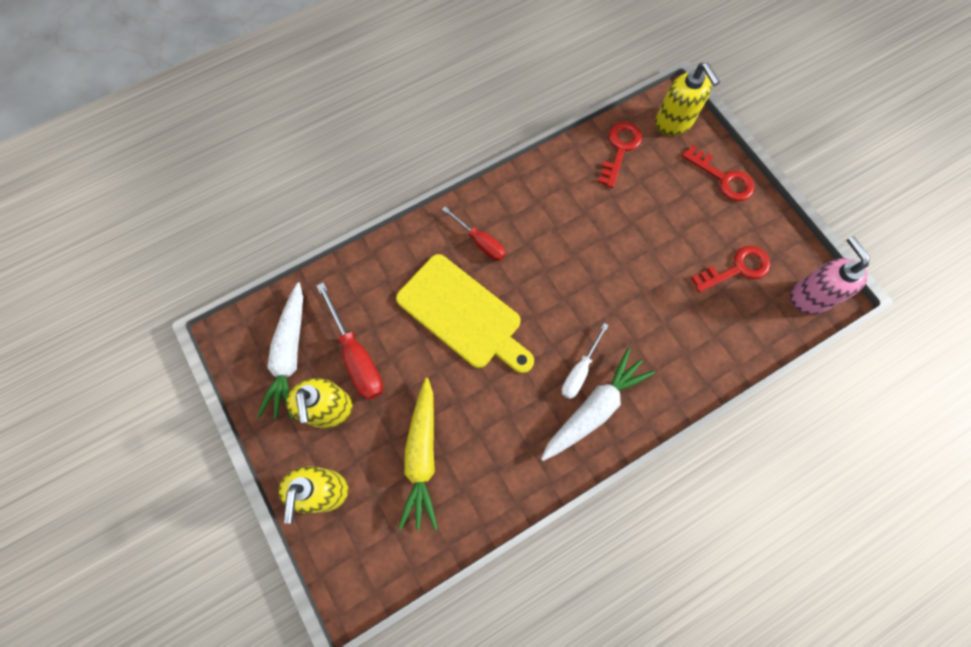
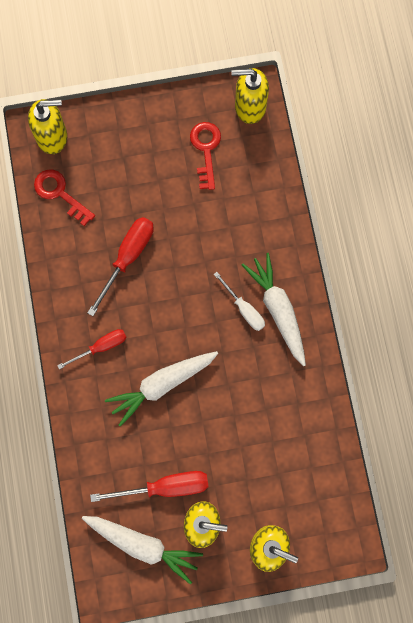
camera: 70 degrees left, 5 degrees up
(422, 456) = (268, 459): yellow carrot -> none
(463, 314) = (161, 385): yellow cutting board -> white carrot
(583, 234) = (127, 258): none -> red screwdriver
(723, 178) = (122, 122): red key -> none
(809, 297) = (249, 107): pink soap dispenser -> yellow soap dispenser

